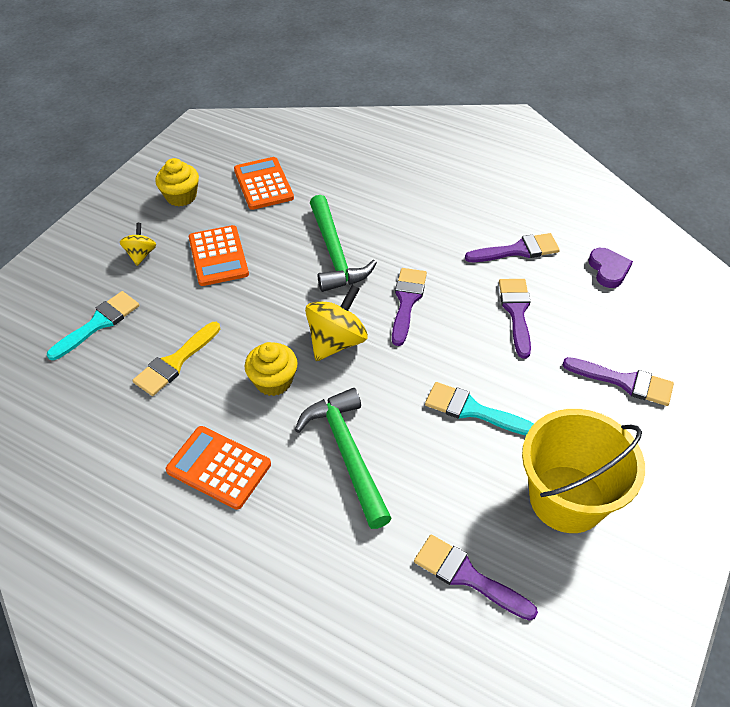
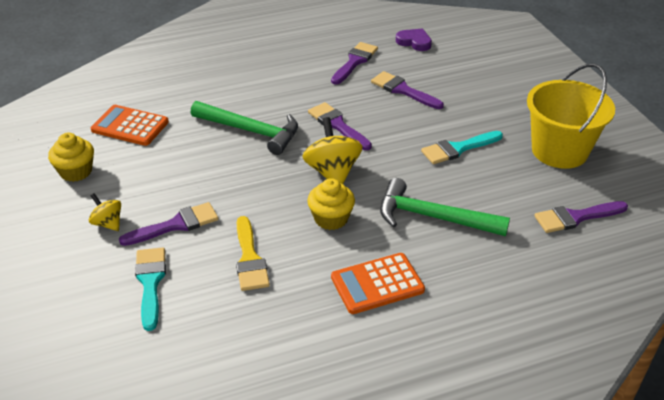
camera: 50 degrees left, 10 degrees down
(218, 256) = (171, 185): orange calculator -> none
(624, 382) = (502, 85): purple brush -> purple brush (176, 225)

